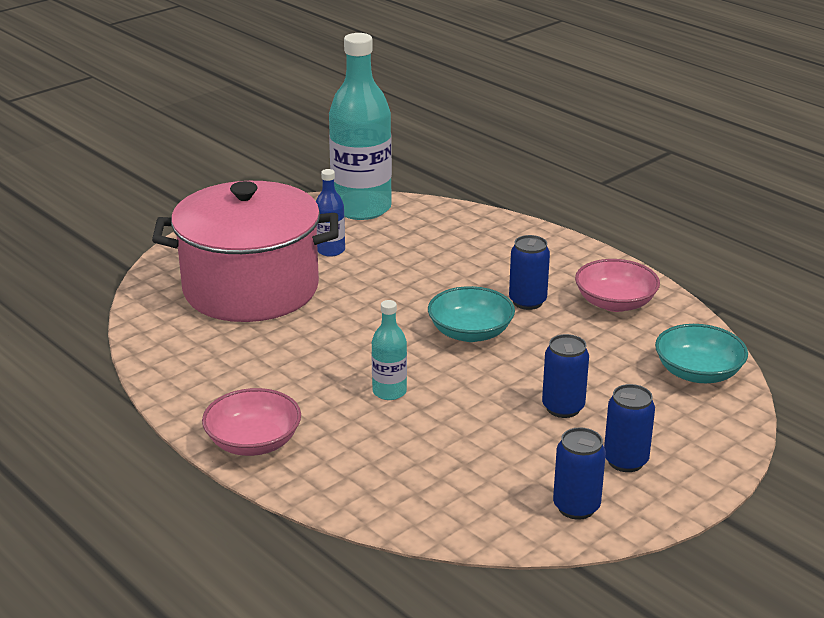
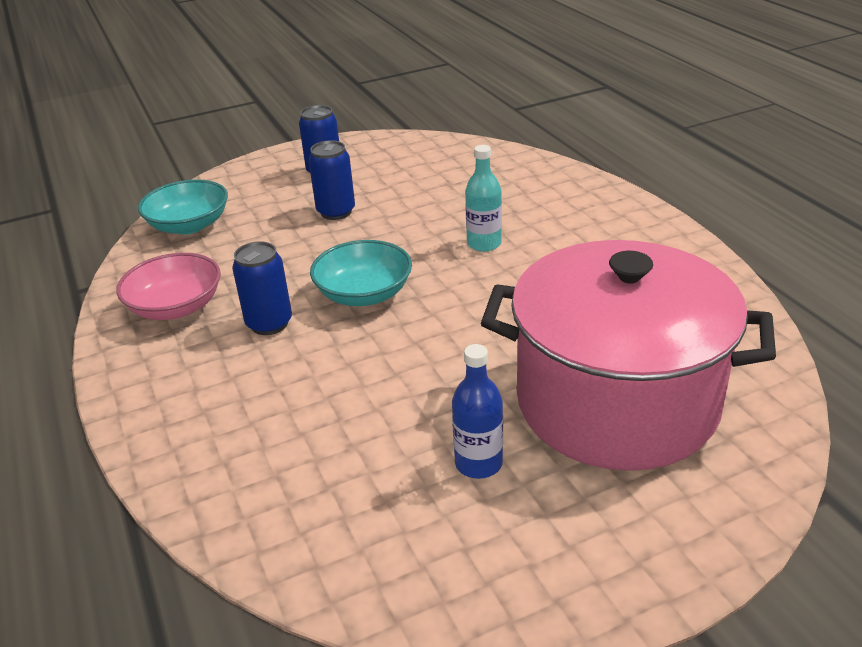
camera: 160 degrees left, 5 degrees up
(253, 442) = (625, 217): pink bowl -> none
(361, 208) = (382, 574): turquoise bottle -> none
(576, 507) = (386, 151): blue can -> none

